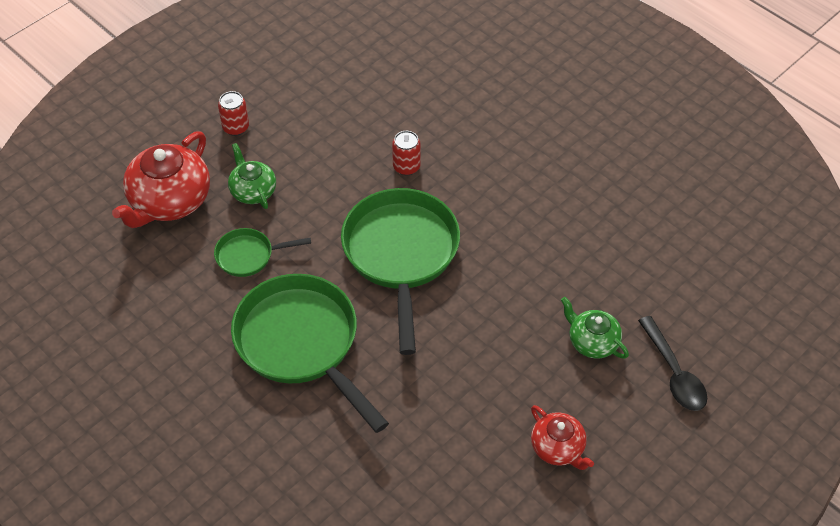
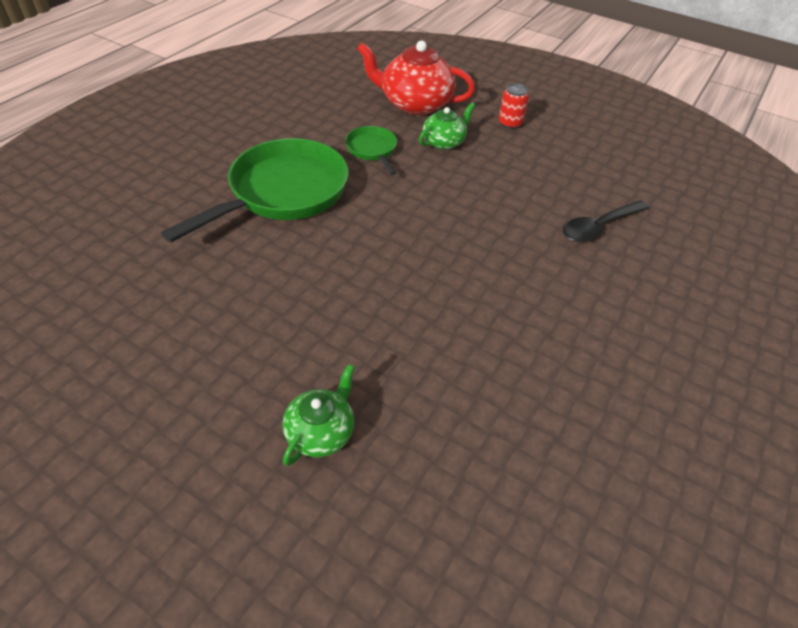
camera: 75 degrees right, 5 degrees down
(401, 254) = (404, 242): green pan -> none
(406, 167) = (520, 231): red can -> none
(558, 448) = (159, 410): red teapot -> none
(674, 373) = (282, 544): black spoon -> black spoon (599, 227)

